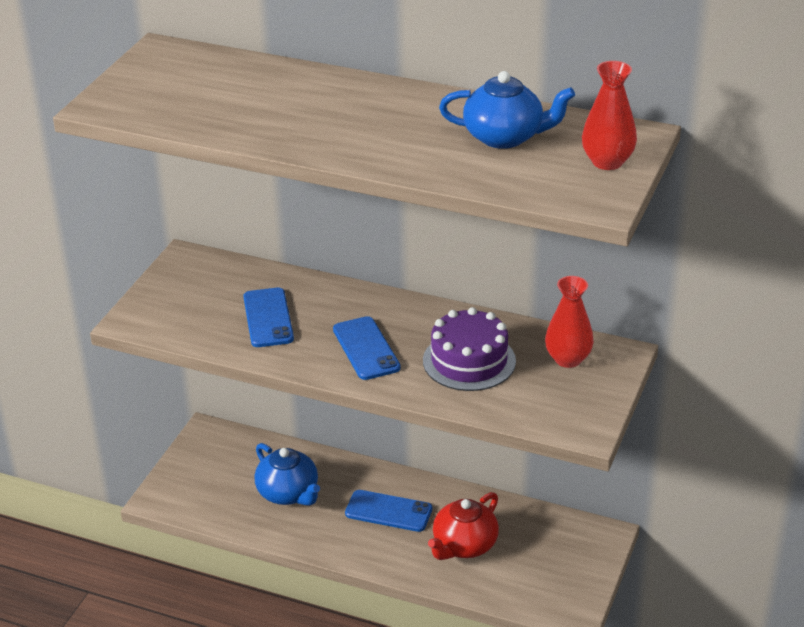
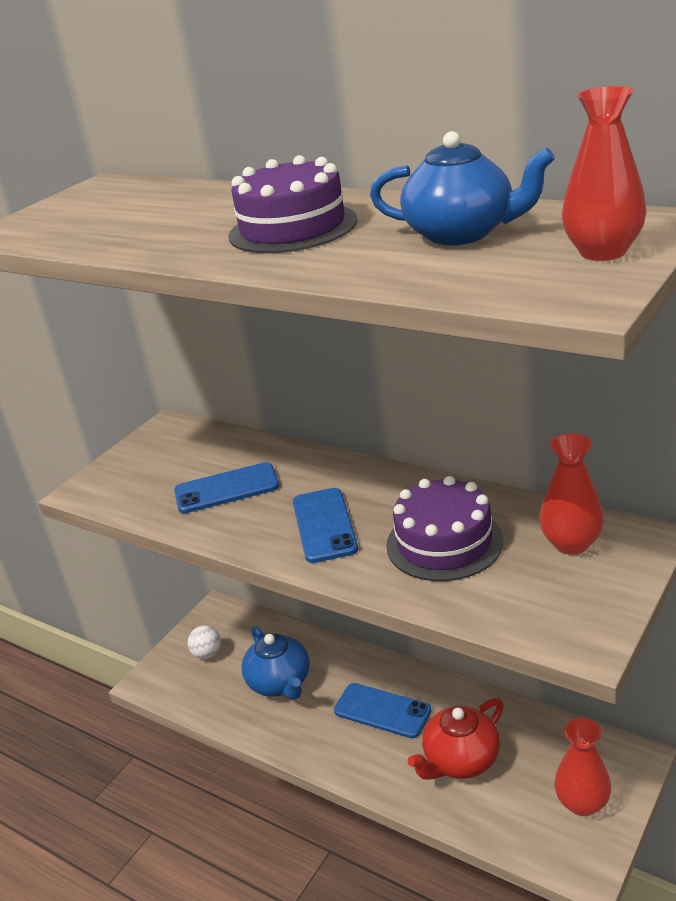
camera: 15 degrees right, 5 degrees down
(210, 472) = (207, 654): none -> white ball
(268, 318) = (226, 489): blue phone -> blue phone turned 75 degrees clockwise
(369, 121) = (292, 228): none -> purple cake
(567, 570) = (582, 803): none -> red vase

